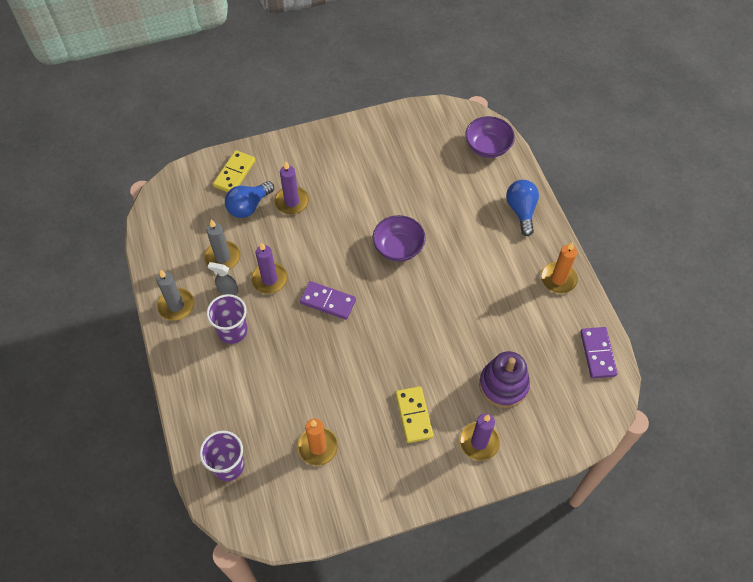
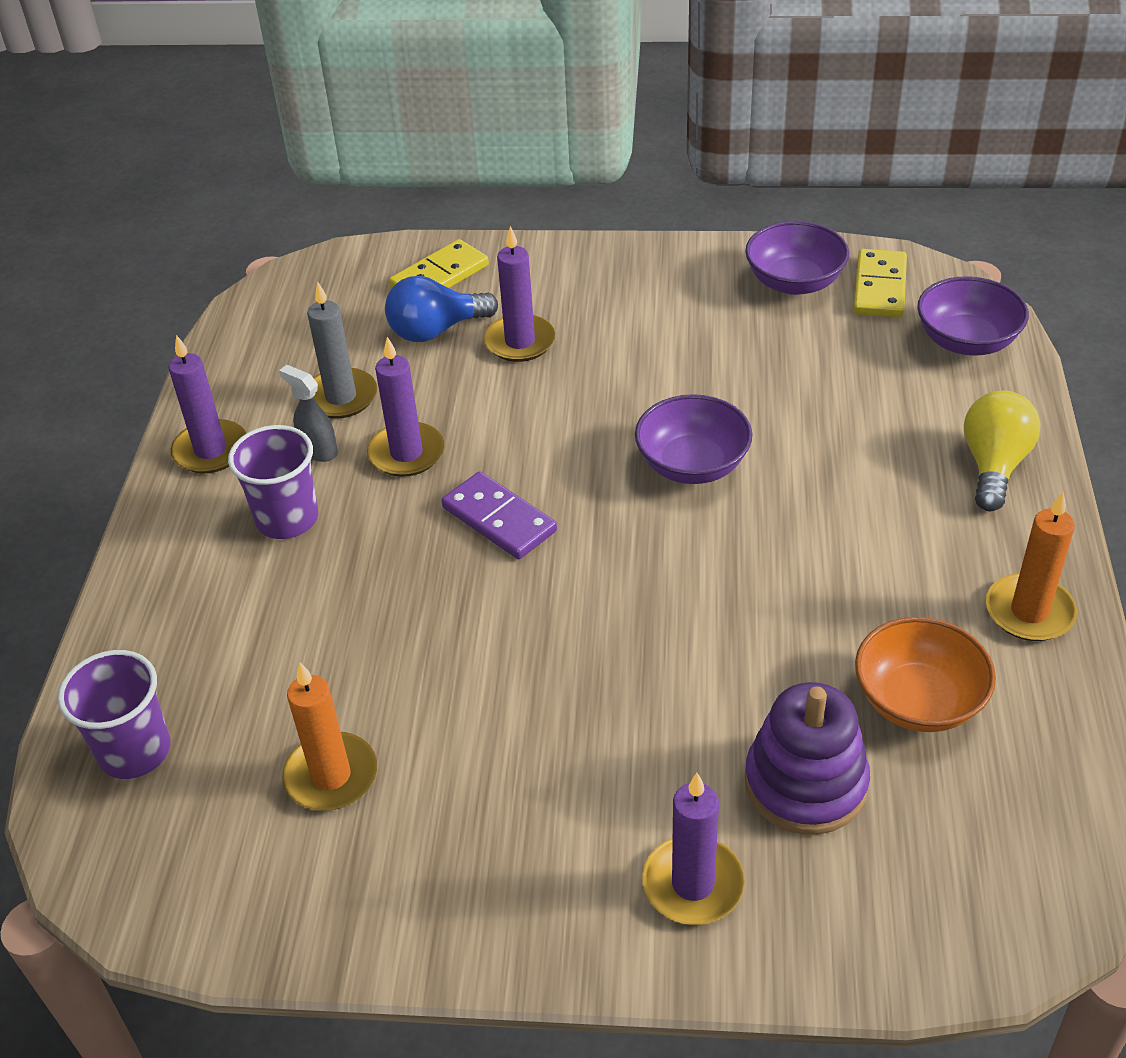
camera: 25 degrees right, 15 degrees down
(176, 305) = (211, 450): grey candle -> purple candle
(401, 133) = (794, 282): none -> purple bowl
(413, 415) = (569, 780): yellow domino -> yellow domino (879, 287)
(521, 211) = (994, 465): blue light bulb -> yellow light bulb
(531, 334) = (918, 700): none -> orange bowl
(597, 353) = (1069, 788): purple domino -> none

